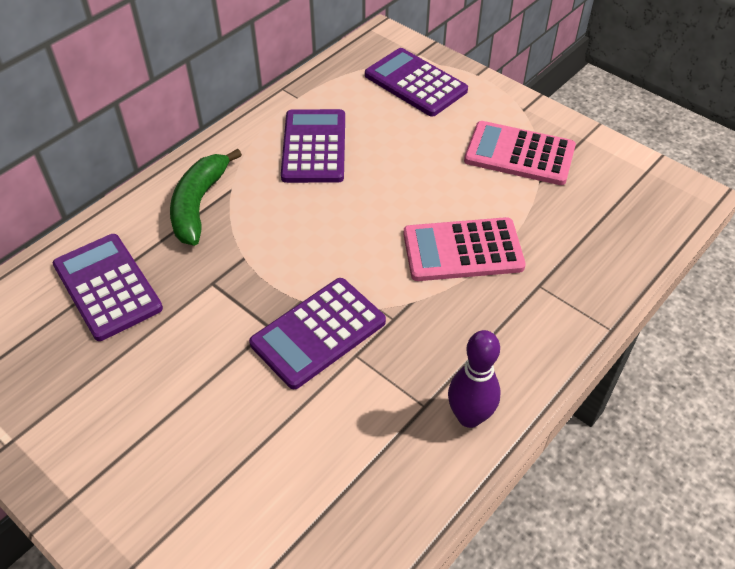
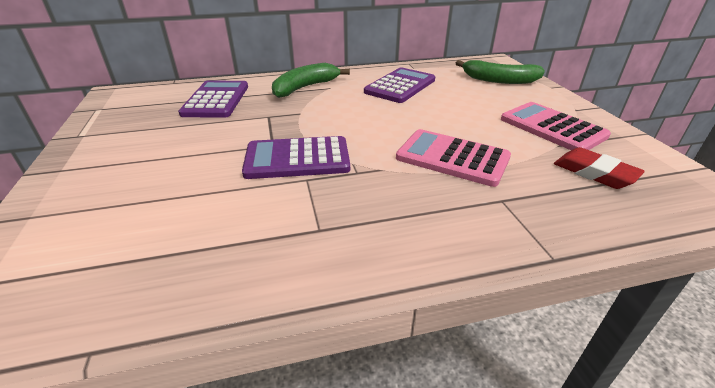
camera: 35 degrees right, 15 degrees down
(415, 83) = (499, 80): purple calculator -> green banana
(469, 417) = (347, 254): purple bowling pin -> none
(588, 208) = (594, 173): none -> red eraser

